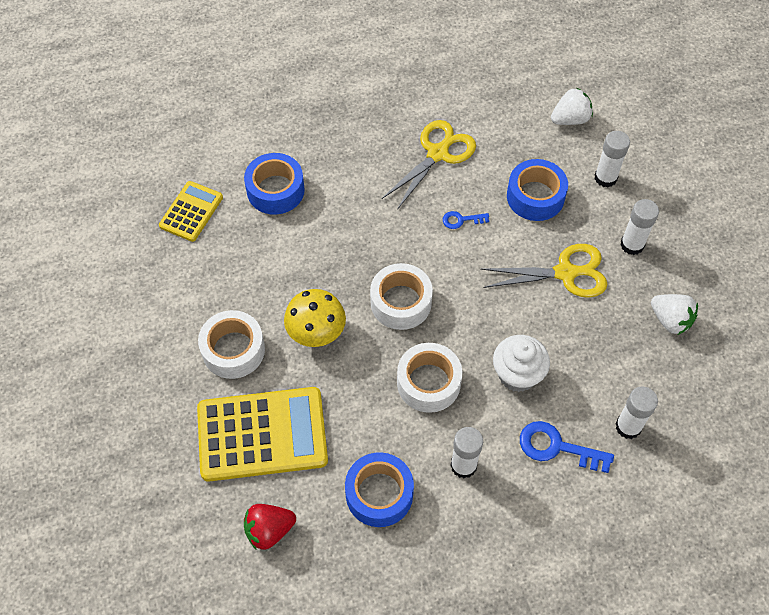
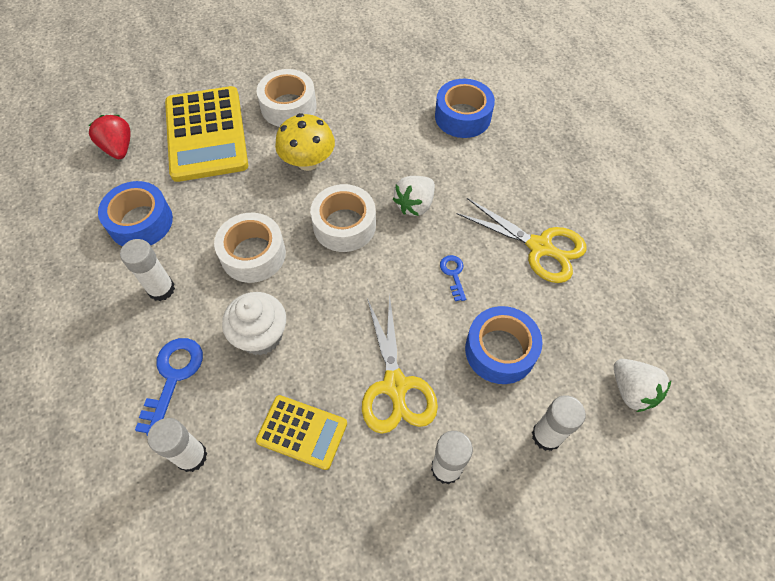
camera: 85 degrees right, 0 degrees up
(191, 212) = (428, 63): yellow calculator -> yellow calculator (302, 432)
(670, 320) = (336, 515): white strawberry -> white strawberry (415, 205)

